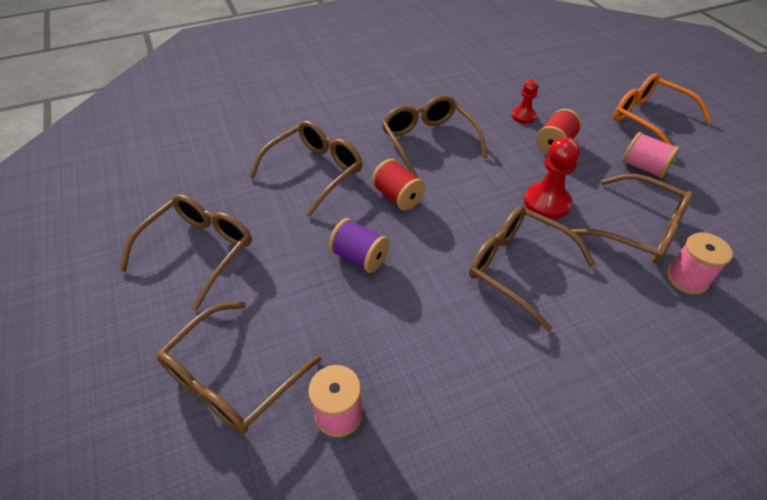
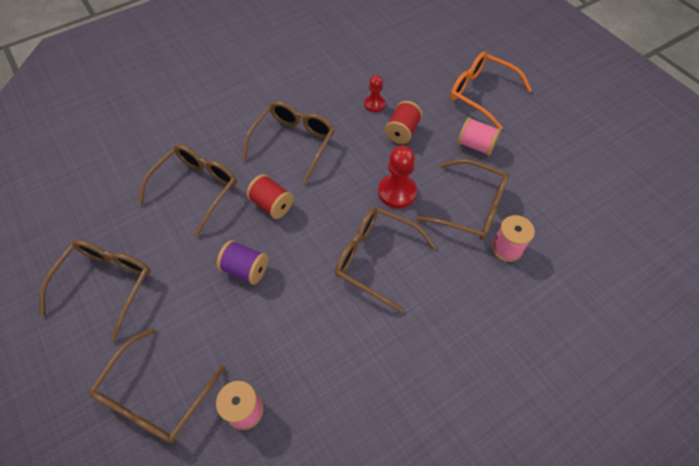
camera: 10 degrees left, 10 degrees up
(428, 142) = (293, 143): brown glasses -> brown glasses turned 60 degrees clockwise

